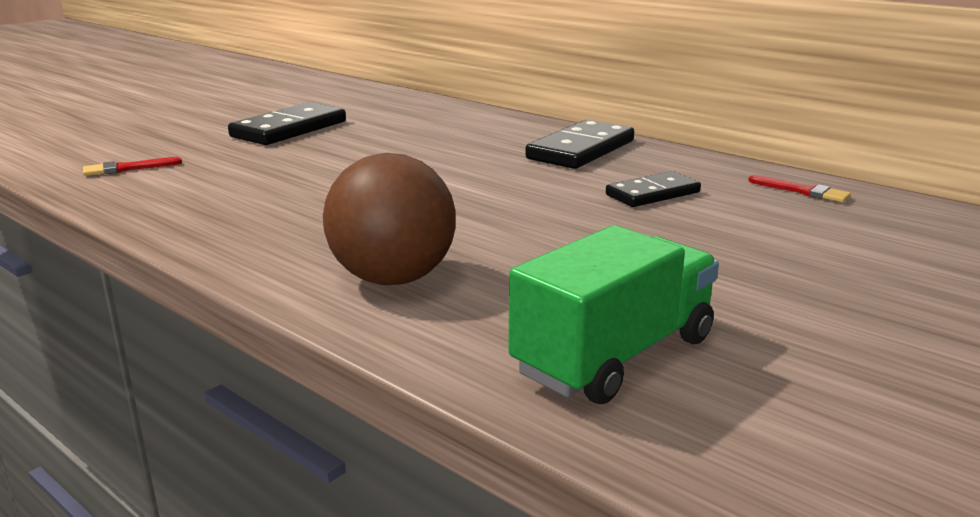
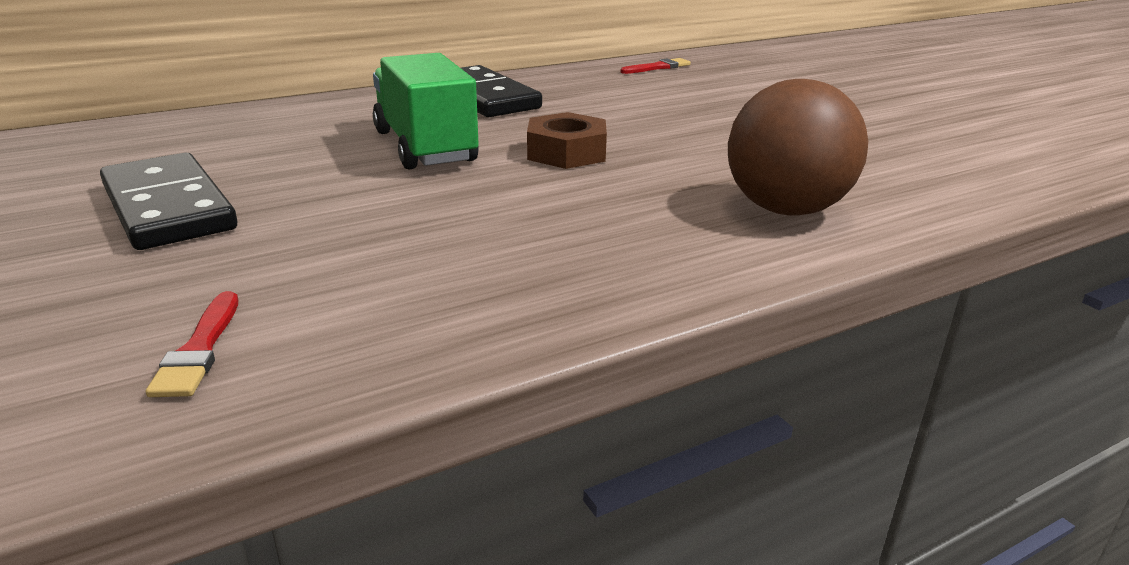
camera: 70 degrees left, 5 degrees up
(467, 192) = (566, 152): none -> brown nut
(614, 356) = (940, 163): green truck -> green truck (425, 147)
(652, 194) = (629, 100): black domino -> none

